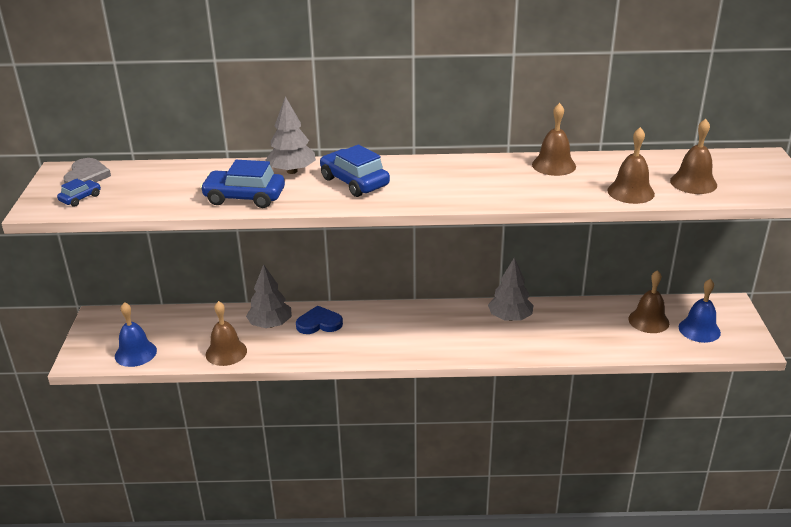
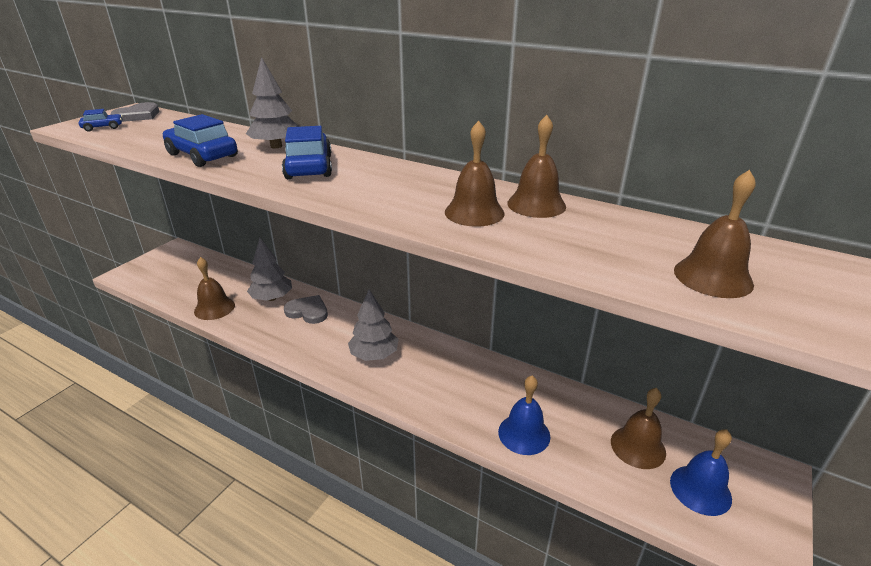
camera: 30 degrees right, 0 degrees up
(135, 353) = (160, 284): blue bell -> blue bell (524, 434)
(319, 323) = (308, 311): blue heart -> grey heart
(510, 318) = (479, 375): grey tree -> grey tree (374, 355)
(630, 192) = (599, 261): brown bell -> brown bell (474, 212)

